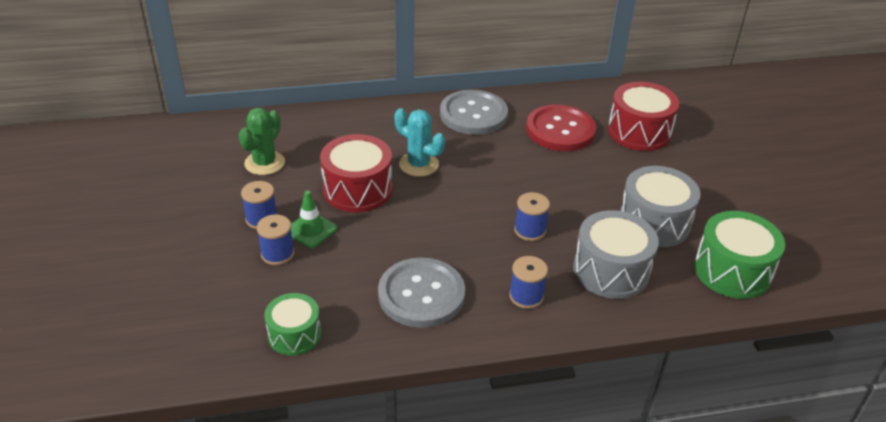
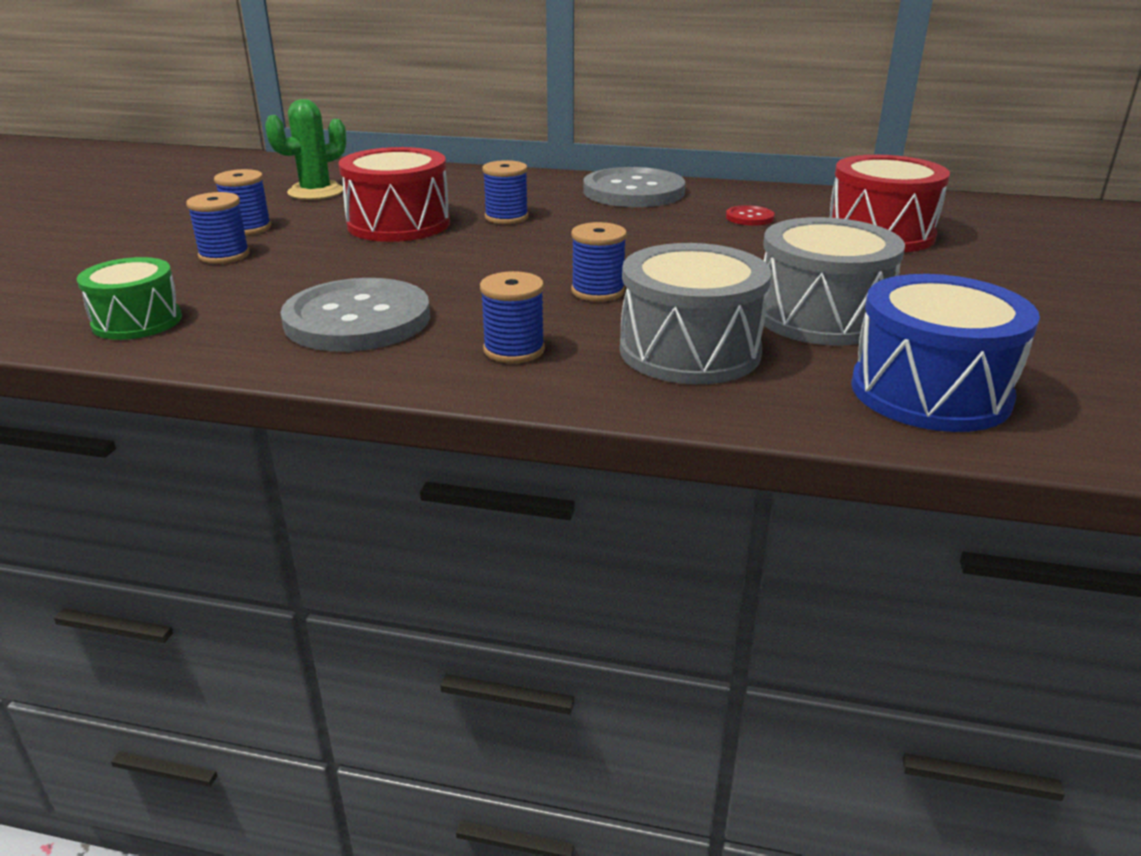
camera: 25 degrees right, 10 degrees down
(311, 230) = (293, 244): green traffic cone -> none
(419, 164) = (506, 217): turquoise cactus -> blue spool
(560, 130) = (749, 217): red button -> red button, size x0.43
(732, 271) = (930, 392): green drum -> blue drum

